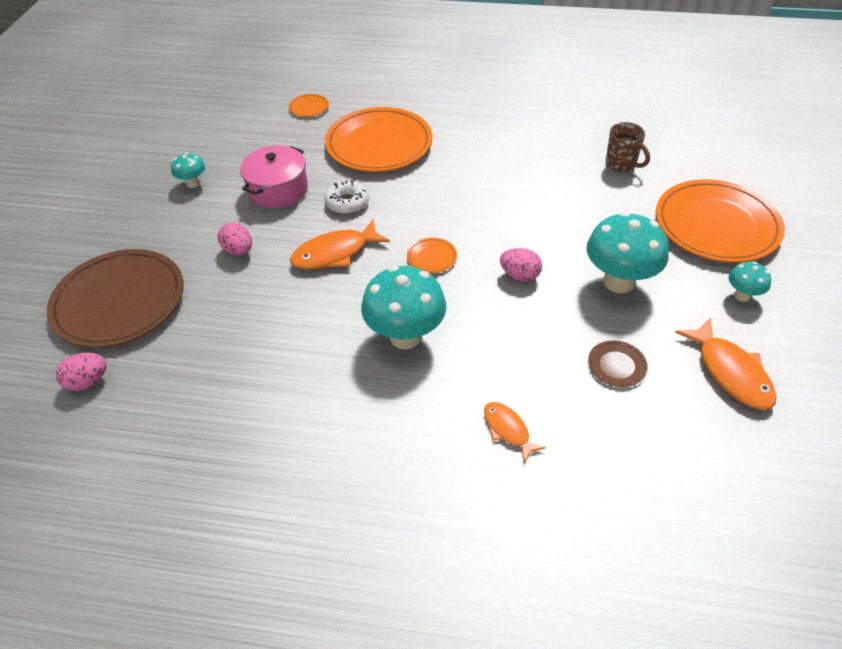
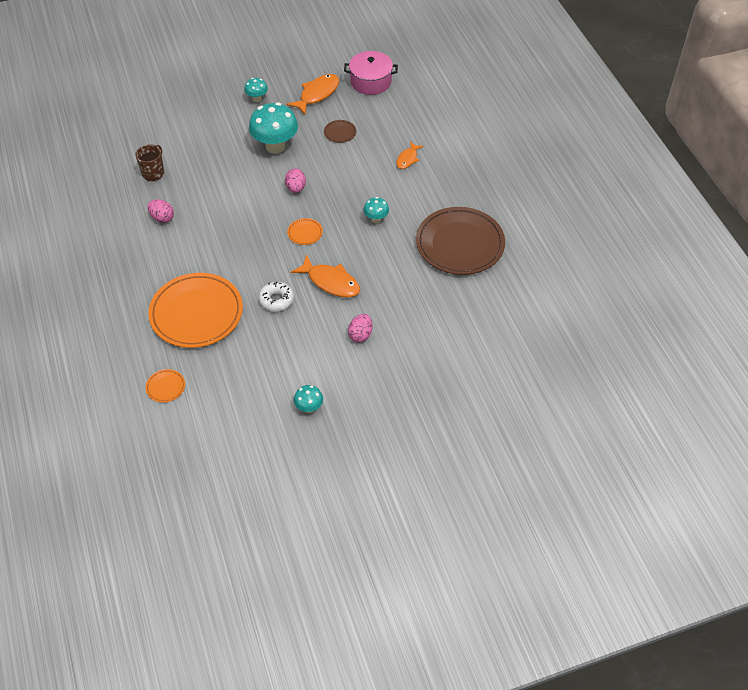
camera: 120 degrees left, 5 degrees up
(88, 381) = (507, 344): pink egg -> pink egg (162, 218)
(119, 302) = (445, 371): brown plate -> brown plate (460, 244)
(278, 189) = (285, 348): pink pot -> pink pot (371, 81)
(405, 336) = (376, 219): turquoise mushroom -> turquoise mushroom, size x0.50
(716, 225) = (199, 118): orange plate -> none

